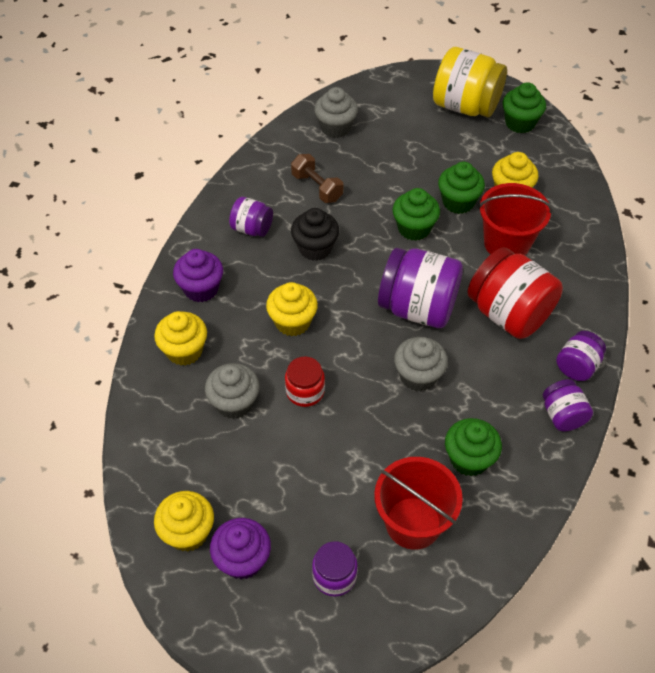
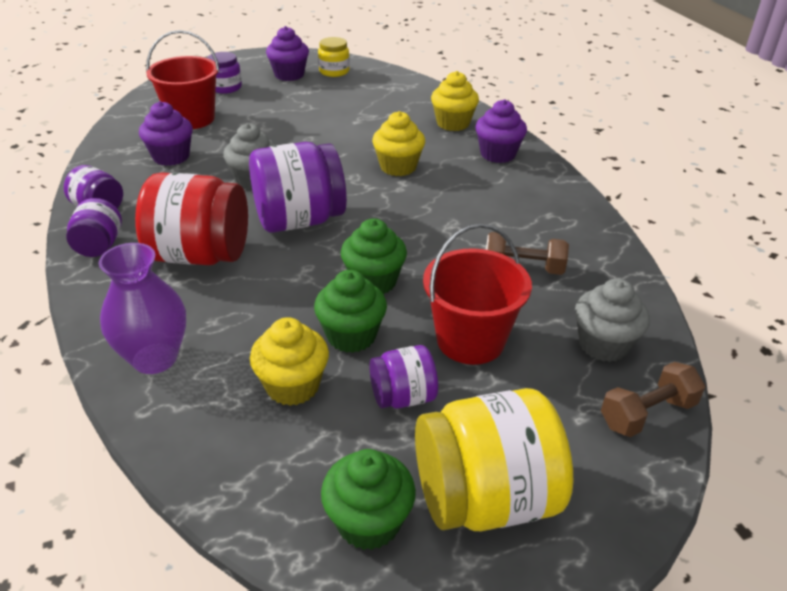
camera: 140 degrees right, 15 degrees down
(188, 532) = (334, 71): yellow cupcake -> yellow jar
(234, 403) = (380, 117): grey cupcake -> none
(252, 229) = (525, 206): purple jar -> purple jar (403, 397)
(305, 391) = (337, 139): red jar -> none
(315, 248) = (449, 219): black cupcake -> none
(360, 95) = (647, 414): none -> brown dumbbell
(469, 459) = (171, 157): green cupcake -> purple cupcake
(506, 243) = (251, 319): red bucket -> red bucket (470, 340)
(575, 248) = (155, 358): none -> purple vase

